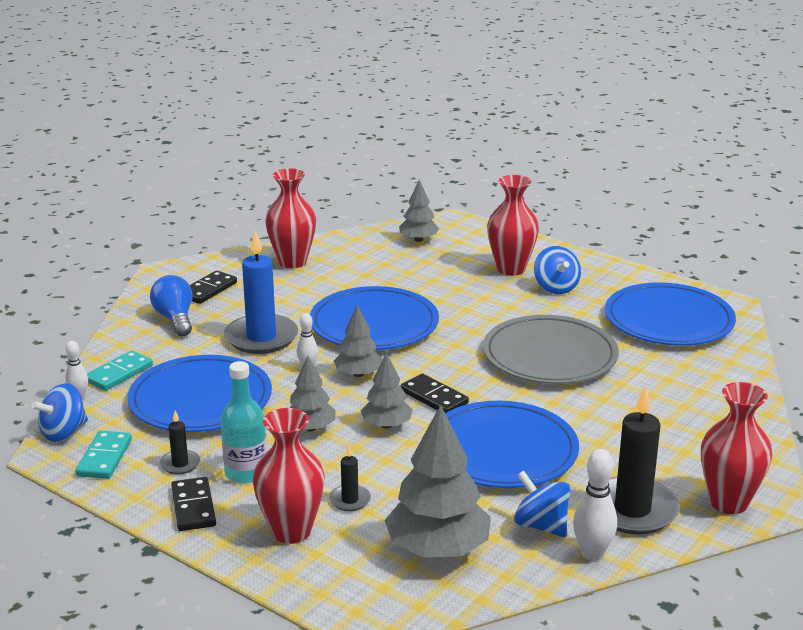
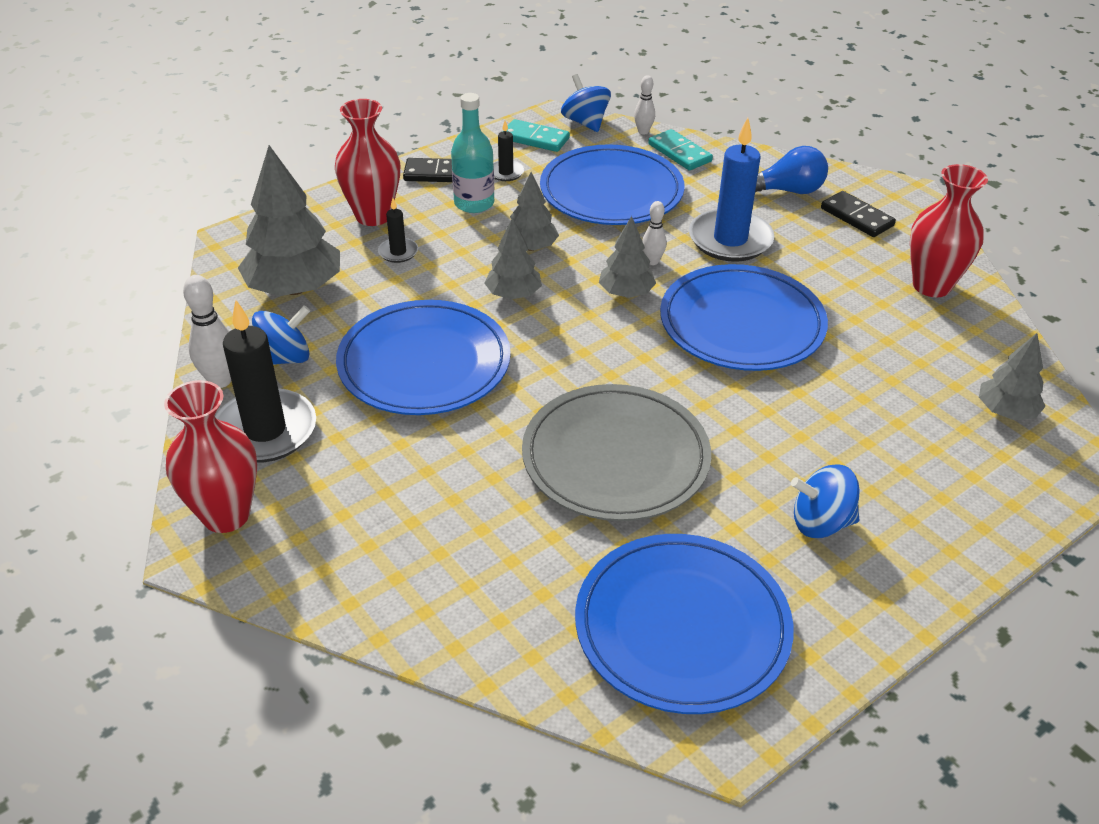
camera: 105 degrees right, 15 degrees up
(434, 397) = (554, 338): black domino -> none
(511, 269) = (892, 488): red vase -> none

